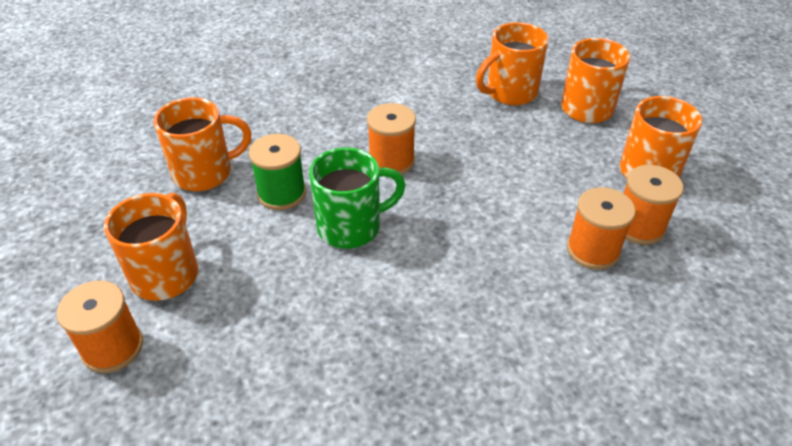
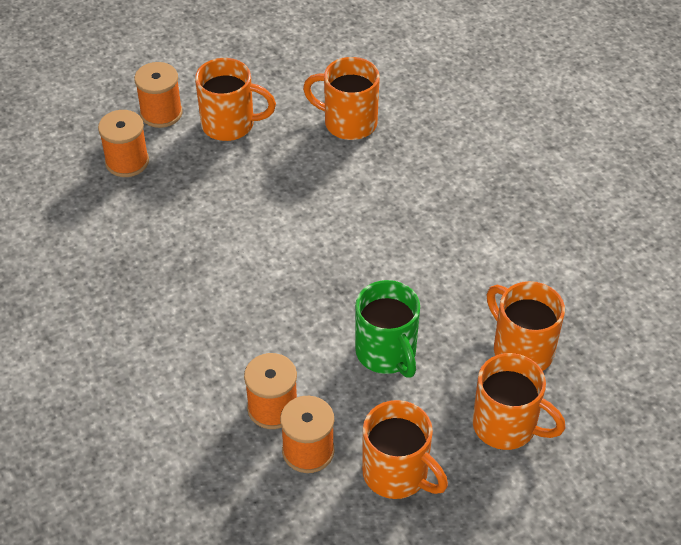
camera: 85 degrees right, 5 degrees up
(205, 173) = (348, 123): orange mug -> orange mug turned 135 degrees clockwise
(282, 193) = (327, 177): green spool -> none
(351, 227) = (289, 229): green mug -> green mug (386, 353)
(391, 161) = (382, 250): orange spool -> orange spool (127, 162)

